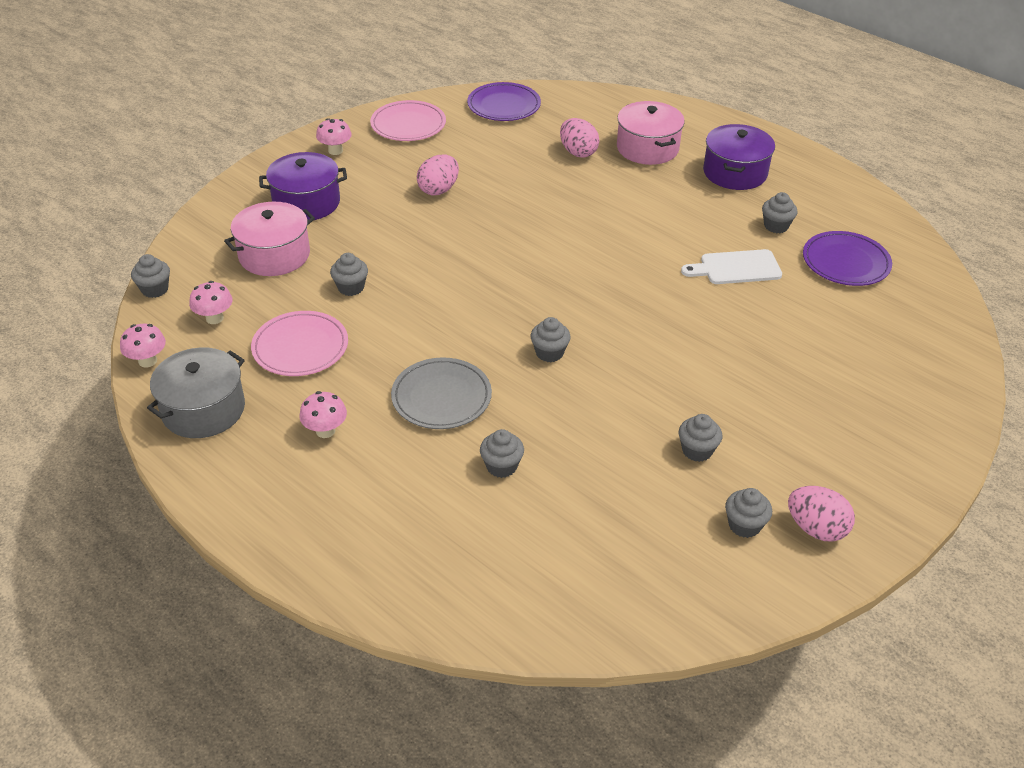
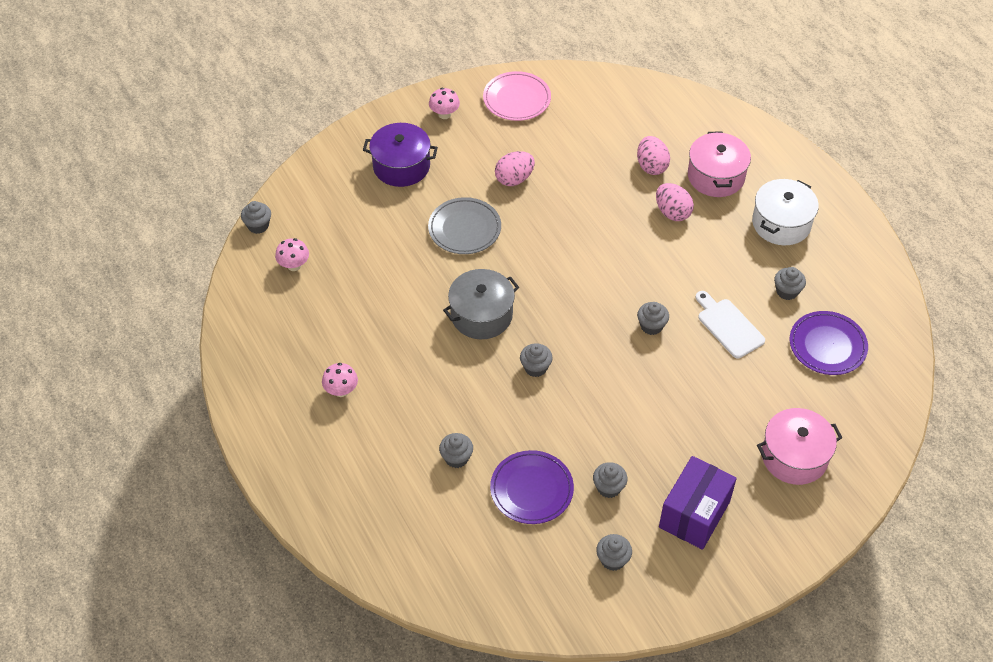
camera: 20 degrees right, 10 degrees up
(147, 361) = (234, 292): pink mushroom -> none
(203, 409) = (261, 347): grey pot -> grey pot (481, 315)
(274, 255) = (358, 215): pink pot -> pink pot (794, 456)
(300, 347) = (348, 310): pink plate -> none
(351, 287) = (406, 263): grey cupcake -> grey cupcake (651, 326)
(441, 397) = (436, 385): grey plate -> grey plate (464, 229)
(504, 106) = (609, 96): purple plate -> purple plate (531, 489)
(735, 172) = (781, 223): purple pot -> white pot
(736, 268) = (728, 326): white cutting board -> white cutting board turned 45 degrees clockwise
(808, 452) = (694, 514): none -> purple box
(816, 528) = (665, 578): pink egg -> pink egg (672, 212)

